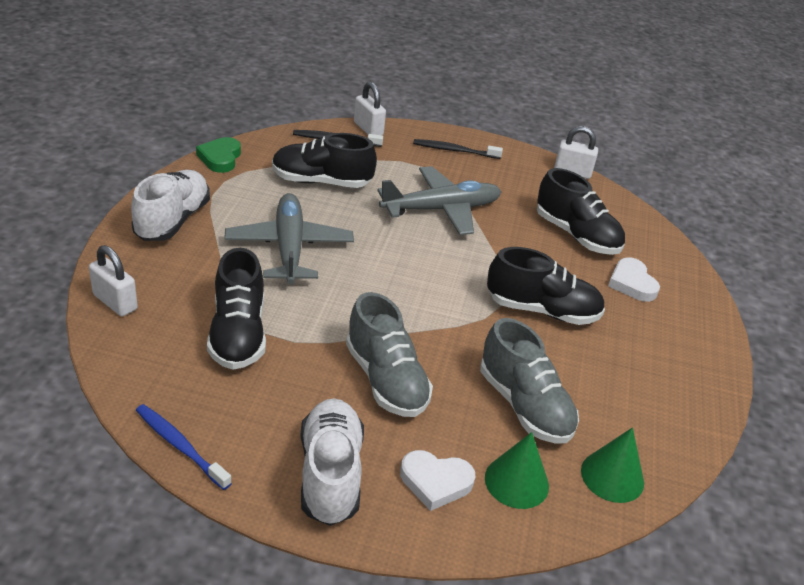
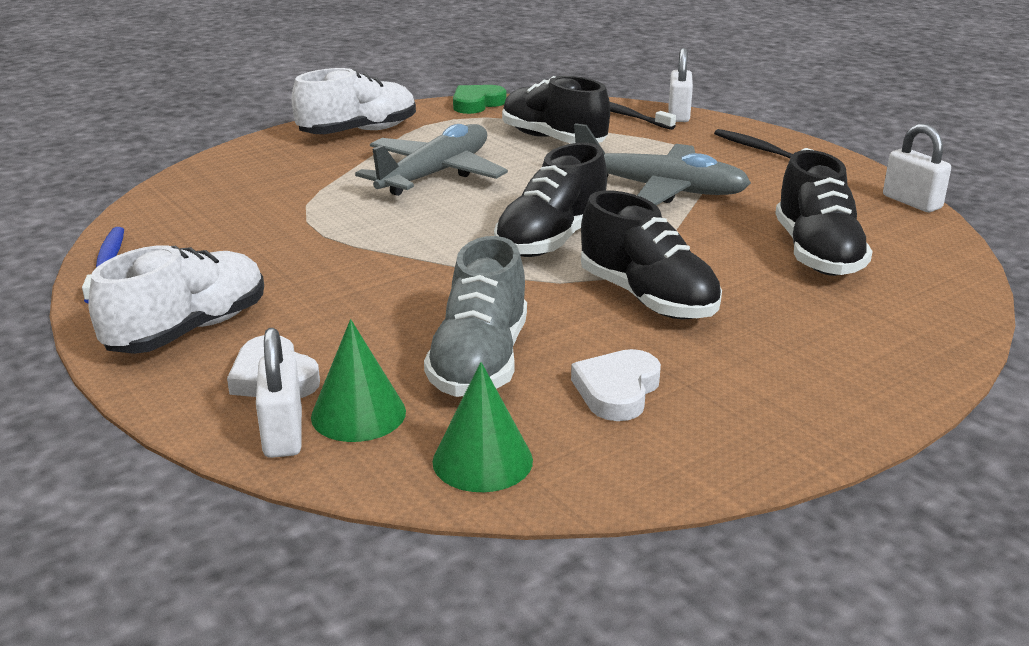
camera: 45 degrees right, 10 degrees down
(115, 302) = (219, 167): white padlock -> white padlock (283, 434)
(238, 334) = (281, 215): black shoe -> black shoe (551, 240)
(386, 380) = (362, 289): grey shoe -> none
(632, 283) = (829, 315): white heart -> white heart (617, 390)

